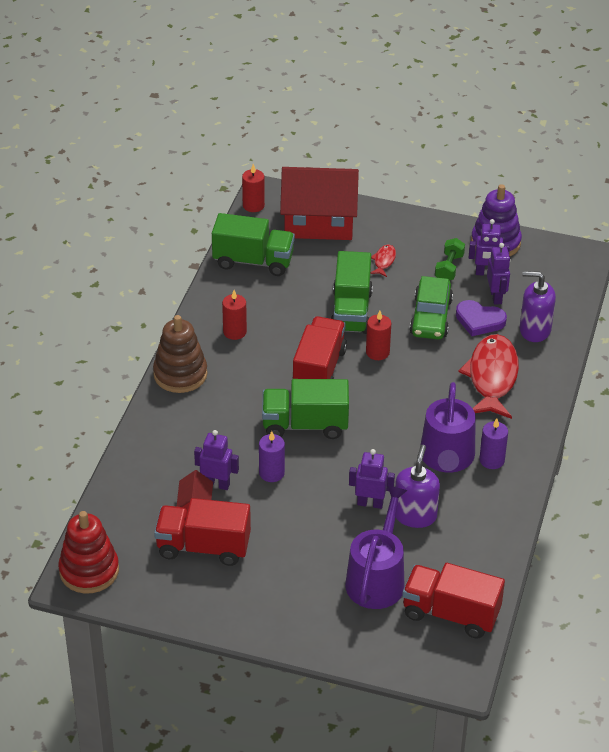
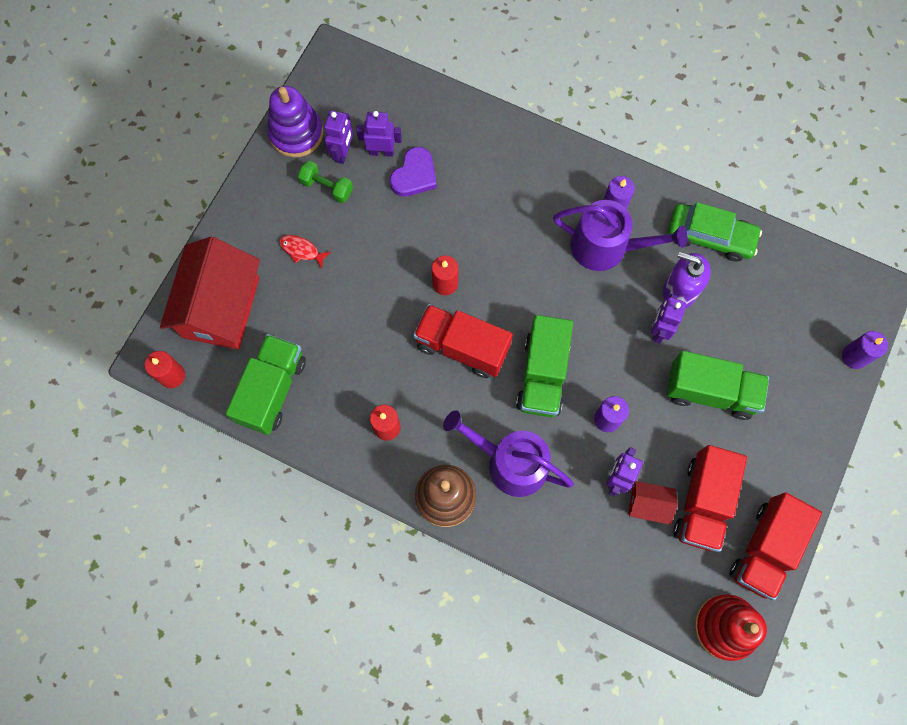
camera: 80 degrees left, 30 degrees up
(351, 311) = (376, 299): green truck -> green truck (710, 391)
(377, 579) = (756, 341): purple watering can -> purple watering can (510, 463)
(380, 660) = (854, 356): none -> purple candle
(431, 317) = (400, 221): green car -> green car (710, 236)
(450, 614) = (803, 284): red truck -> red truck (765, 549)
(492, 377) = (499, 181): red fish -> none
(534, 330) = (438, 127): purple soap dispenser -> none

